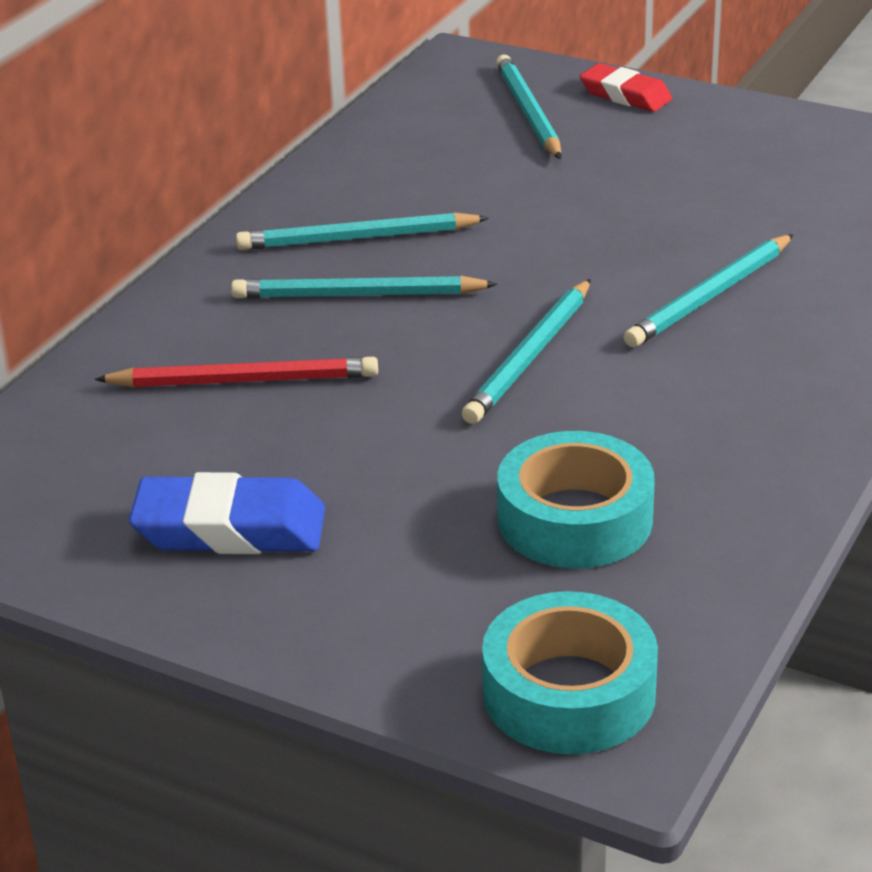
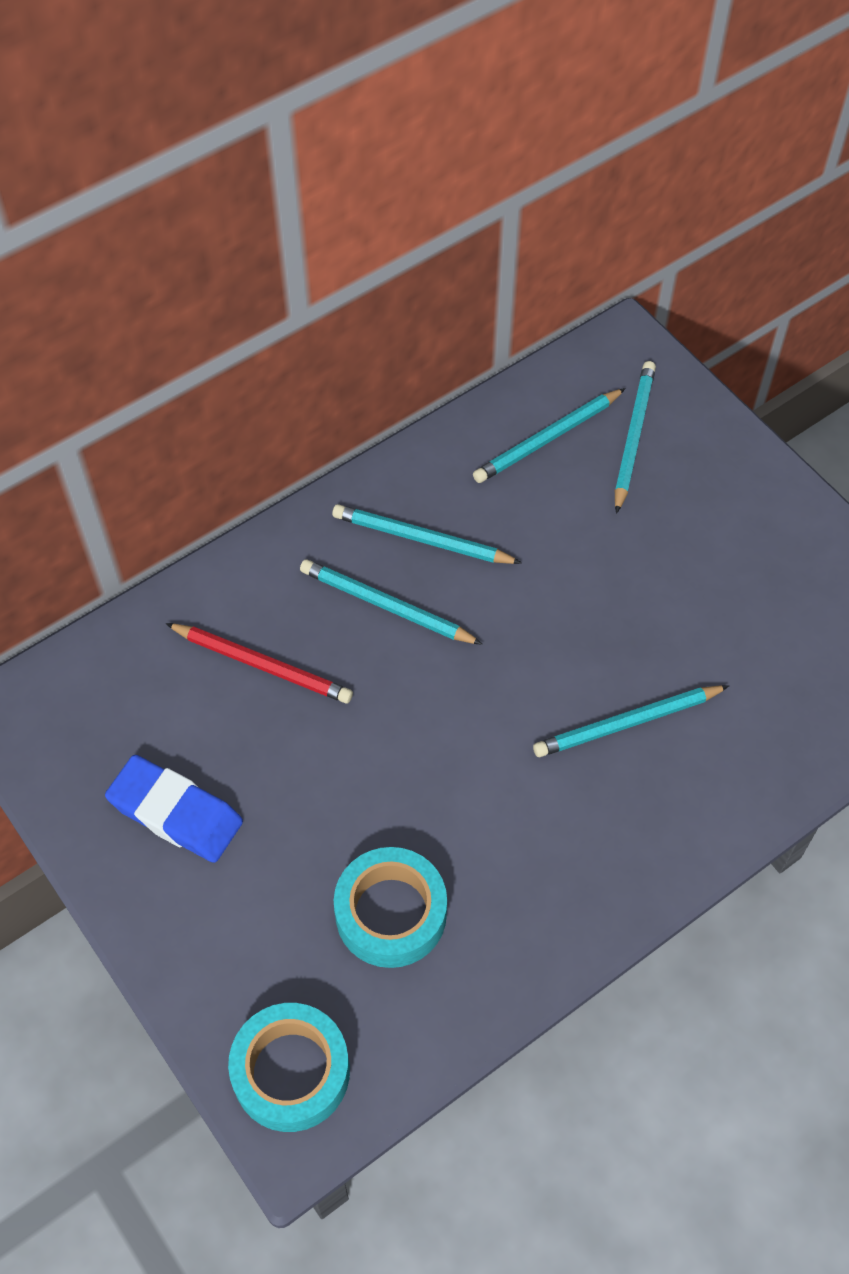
camera: 25 degrees right, 25 degrees up
(530, 356) = (462, 730): turquoise pencil -> turquoise pencil (547, 438)
(625, 95) = (720, 447): red eraser -> none

